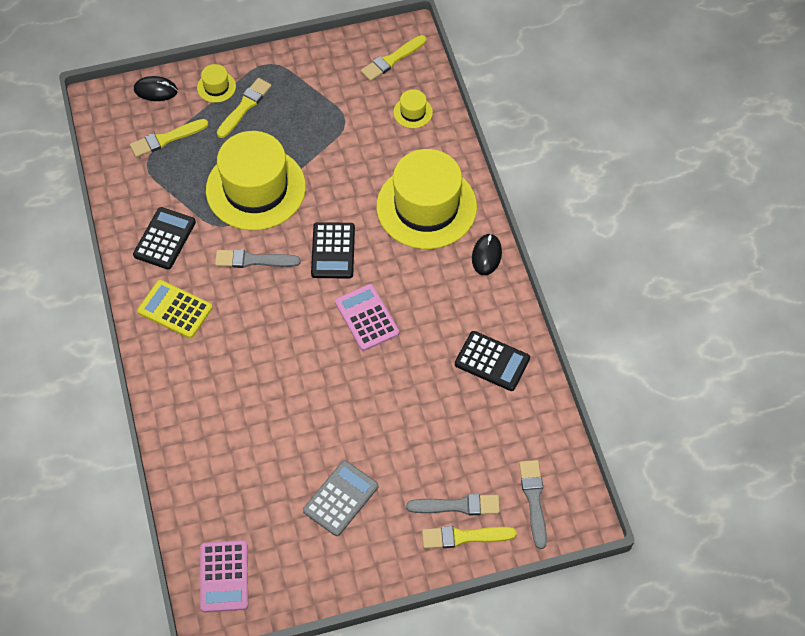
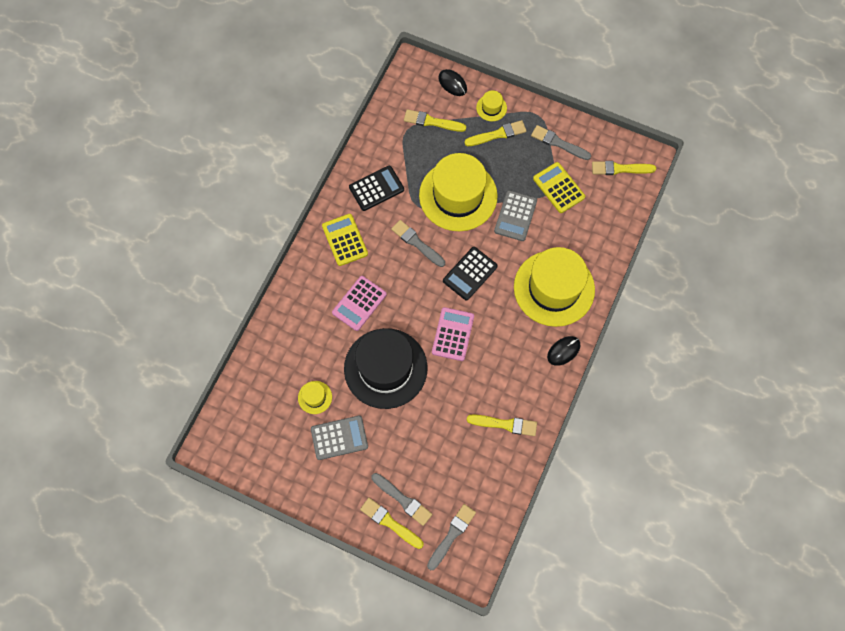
camera: 40 degrees right, 10 degrees up
(224, 576) = (235, 430): pink calculator -> pink calculator (359, 303)
(312, 75) = (558, 143): none -> grey brush
(328, 398) = (385, 368): none -> black hat
(330, 168) = (515, 216): none -> grey calculator
(349, 115) = (558, 188): none -> yellow calculator
(413, 112) = (601, 216): yellow hat -> yellow hat (315, 397)
(492, 361) = (505, 424): black calculator -> yellow brush

